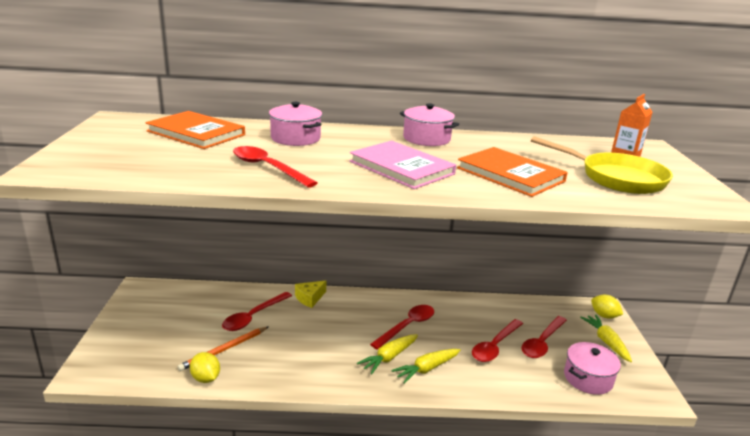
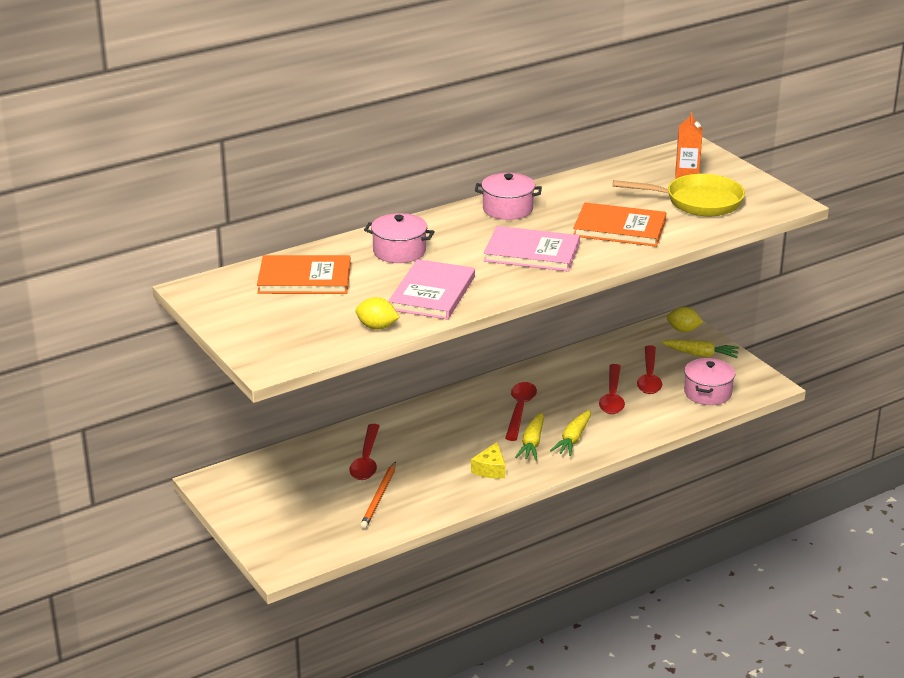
camera: 30 degrees left, 5 degrees up
(206, 378) = (395, 524): yellow lemon -> yellow lemon (377, 327)
(267, 168) = (432, 293): red spoon -> pink book
(310, 298) = (398, 421): yellow cheese -> yellow cheese (490, 469)
(606, 342) = (701, 354): yellow carrot -> yellow carrot turned 150 degrees clockwise

